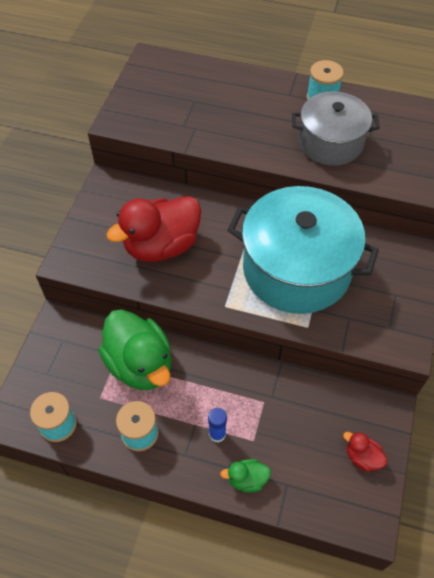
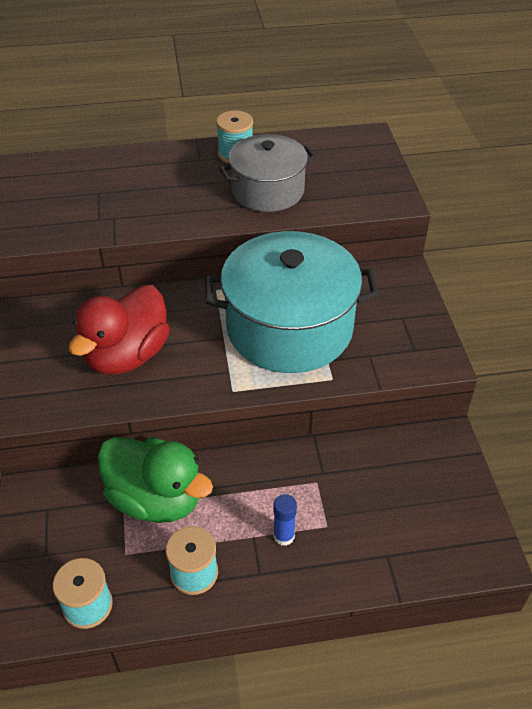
camera: 25 degrees left, 10 degrees down
(247, 479) = (342, 569): green duck -> none
(362, 457) = (448, 494): red duck -> none

